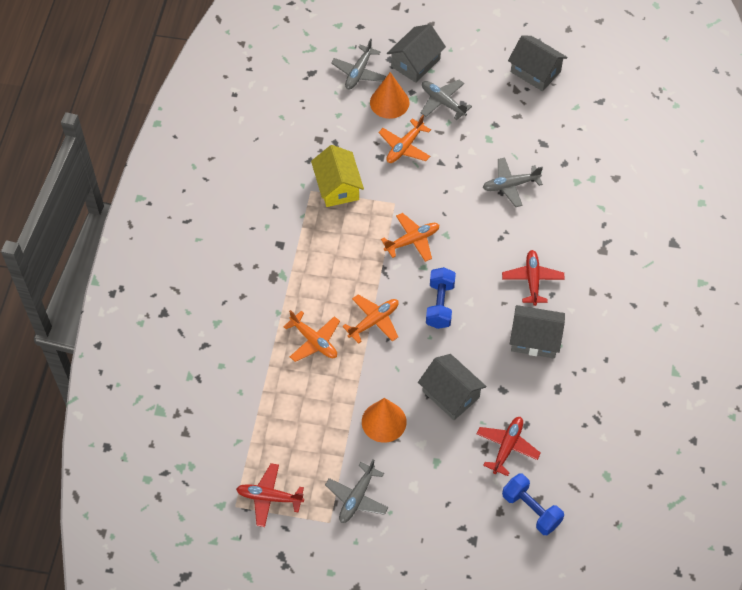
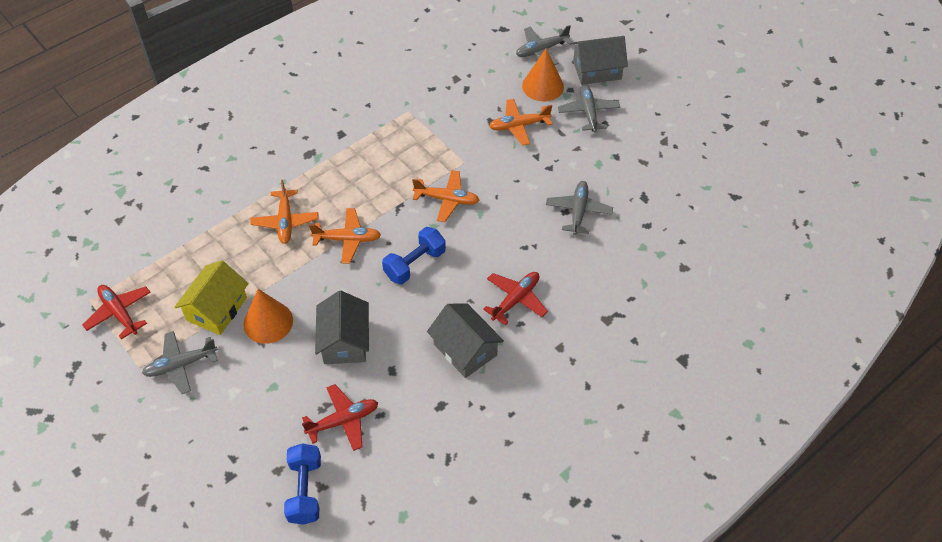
camera: 40 degrees right, 5 degrees down
(337, 187) = (432, 121): yellow house -> yellow house (217, 309)
(510, 185) = (578, 211): grey plane -> grey plane turned 75 degrees clockwise
(535, 72) = (697, 137): grey house -> none

